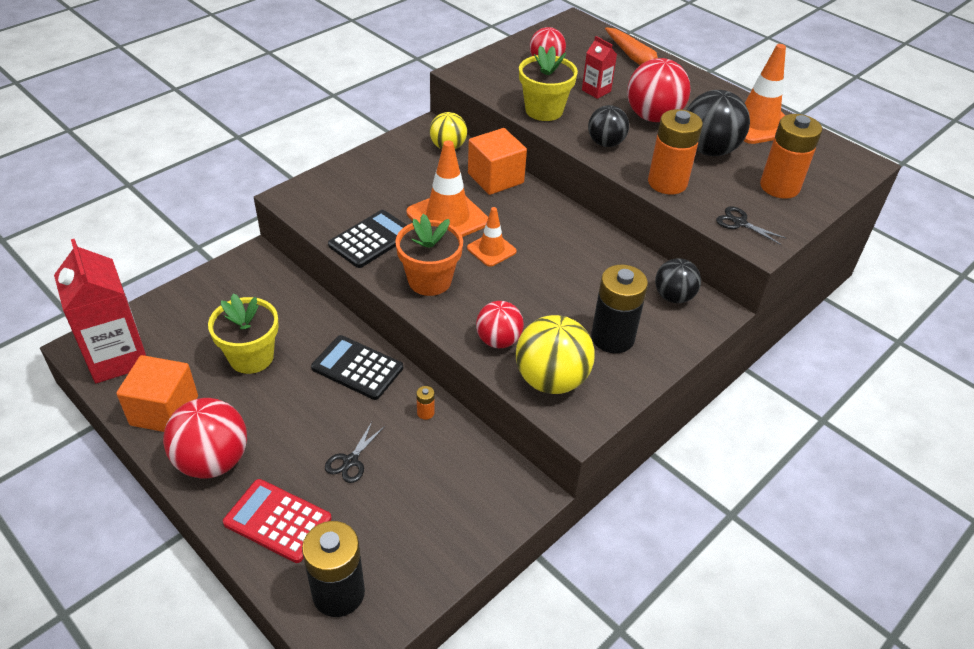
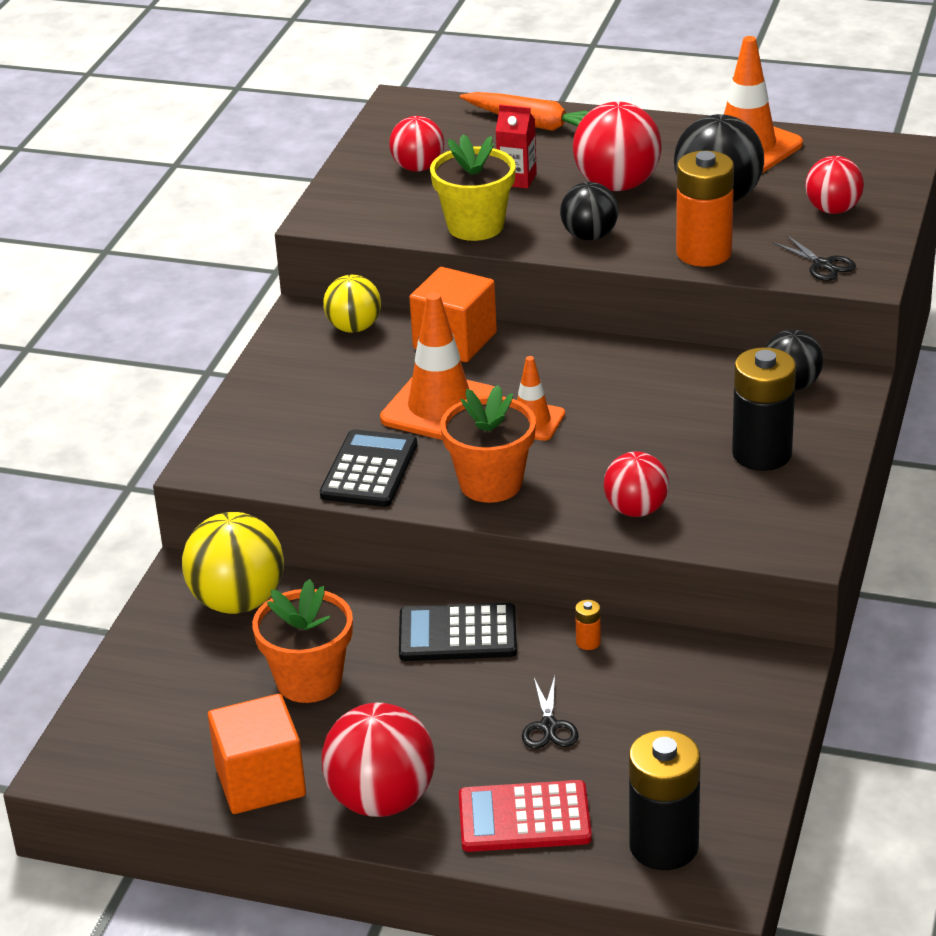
camera: 25 degrees left, 10 degrees down
(117, 357) = (129, 757): red carton -> none
(251, 357) = (309, 681): yellow flower pot -> orange flower pot
(551, 380) = (733, 522): yellow ball -> yellow ball (238, 602)
(739, 223) = (823, 265): black scissors -> black scissors turned 135 degrees counterclockwise
(779, 187) = (833, 210): orange battery -> red ball

